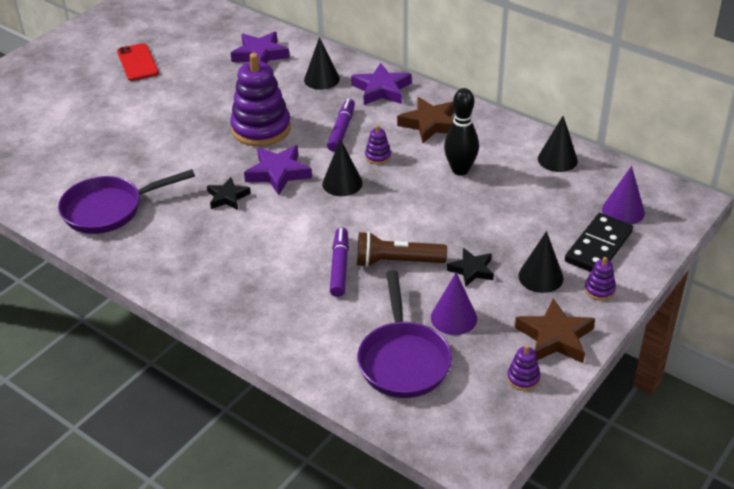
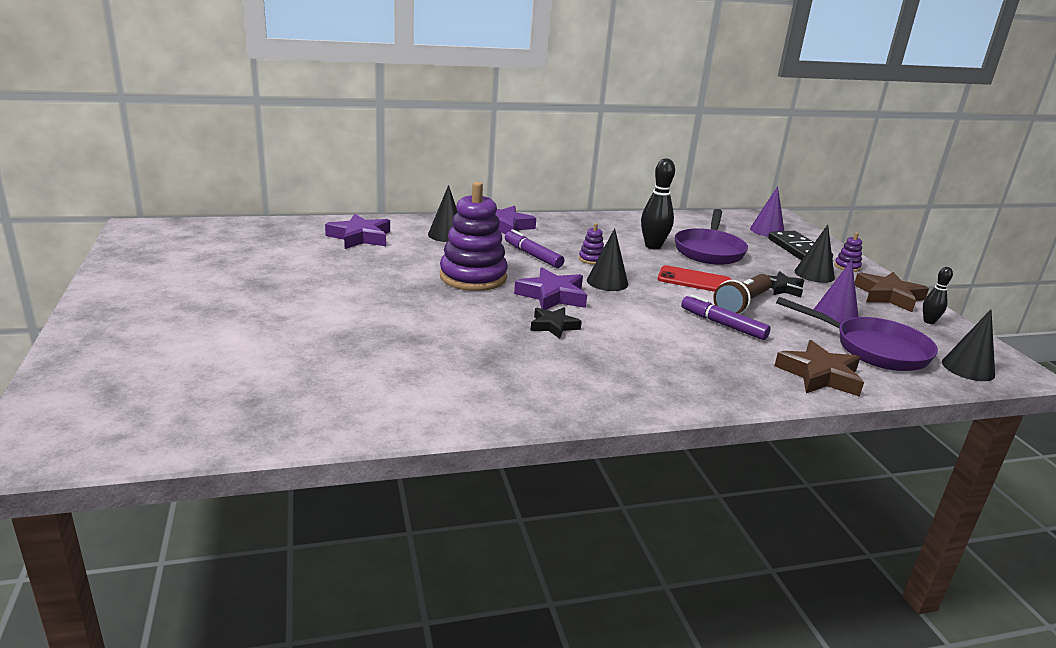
camera: 55 degrees left, 15 degrees down
(109, 209) = (478, 384): purple pan -> purple pan (709, 250)
(138, 62) = (247, 278): red phone -> red phone (694, 280)
(430, 124) = (578, 232): brown star -> brown star (819, 375)
(523, 378) = (929, 321): purple stacking toy -> black bowling pin
(557, 159) = (684, 222): black cone -> black cone (968, 368)

